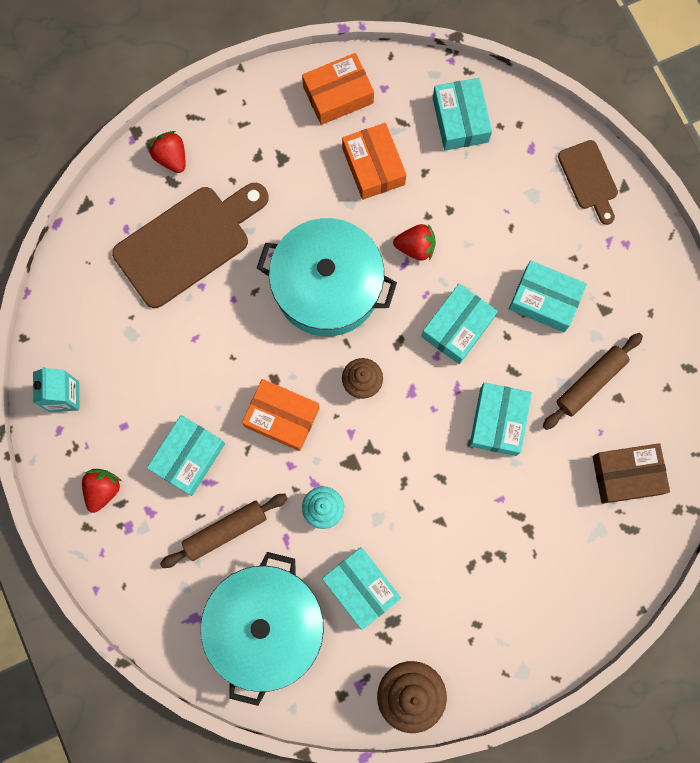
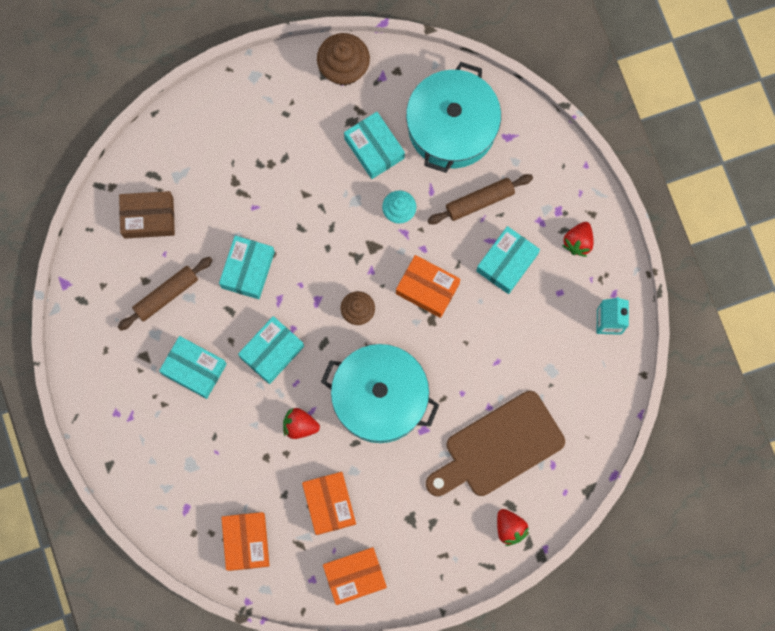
camera: 175 degrees left, 0 degrees up
(460, 120) = (246, 542): turquoise box -> orange box
(589, 179) = (138, 475): brown cutting board -> none

